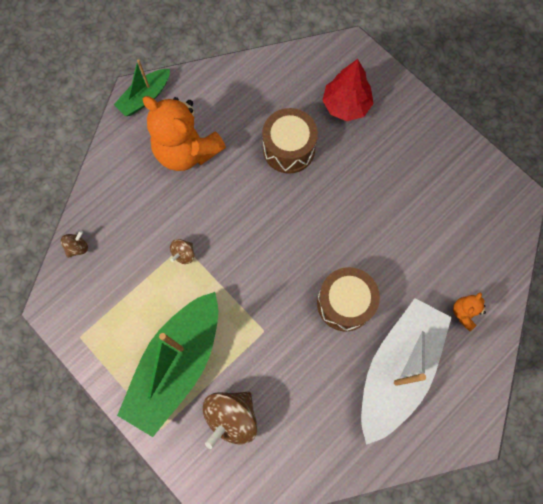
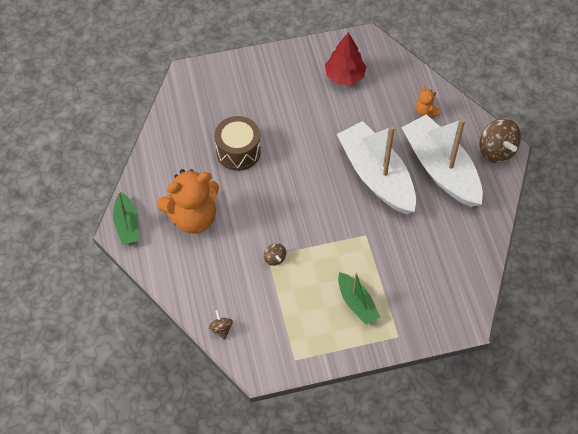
camera: 60 degrees left, 15 degrees down
(176, 365) = (357, 303): green boat -> green boat, size x0.51
(232, 417) = (415, 285): brown spinning top -> brown spinning top (496, 151)
(345, 303) = (376, 176): brown drum -> white boat
(346, 105) = (229, 100): red tree -> red tree (344, 76)

